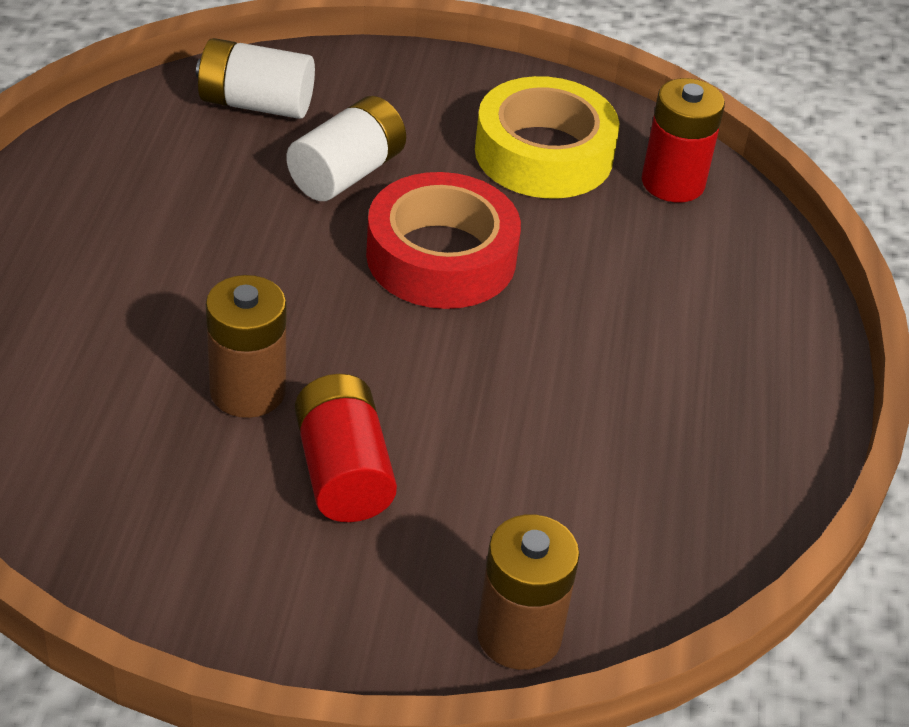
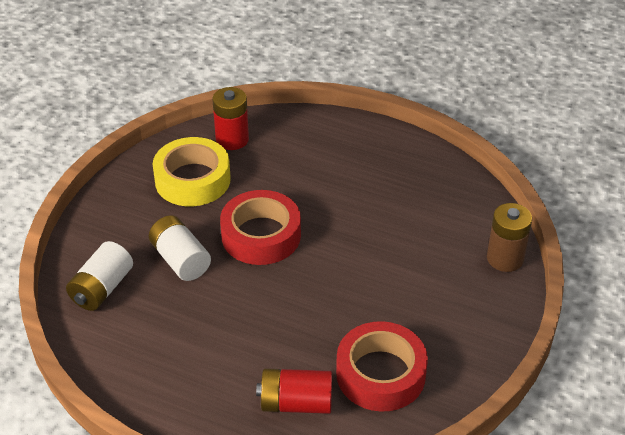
camera: 70 degrees left, 0 degrees up
(144, 464) = (380, 374): none -> red tape
(248, 391) = (339, 326): brown battery -> none
(343, 472) = (401, 299): red battery -> red battery (296, 403)

